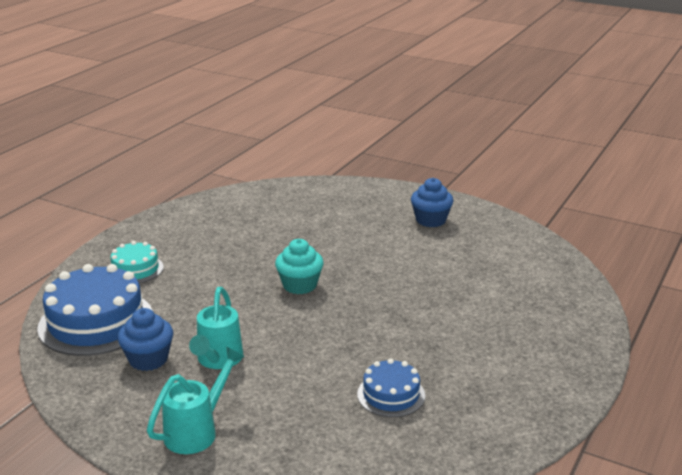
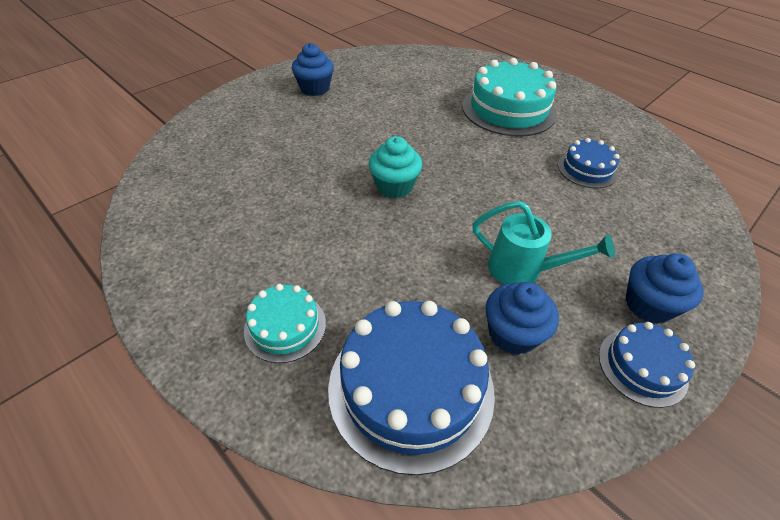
camera: 75 degrees left, 20 degrees up
(128, 424) = (642, 366): none -> blue cake
(196, 431) = (648, 305): turquoise watering can -> blue cupcake
(481, 335) = (508, 109): none -> turquoise cake

